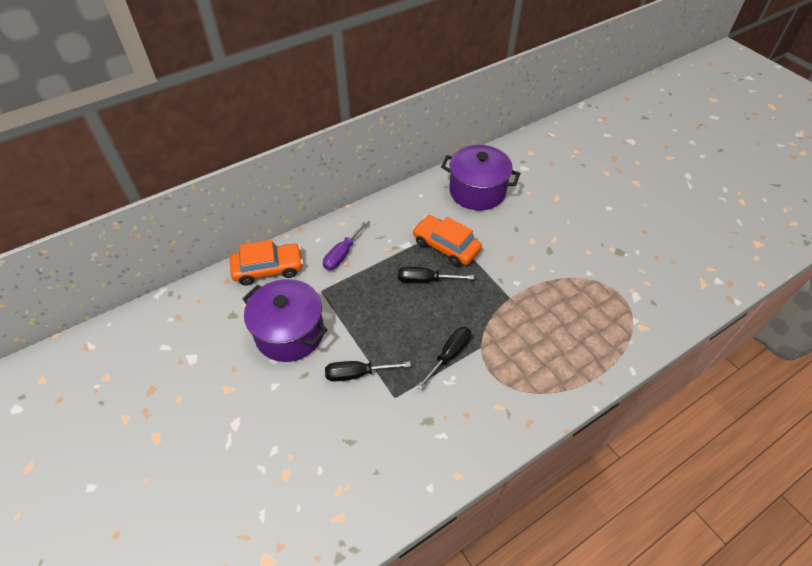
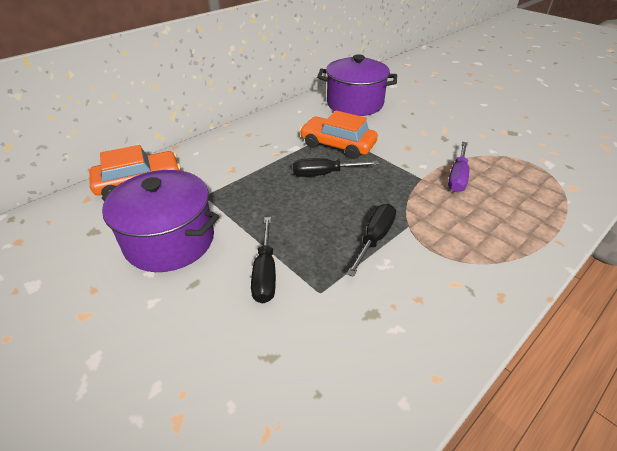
camera: 10 degrees left, 10 degrees down
(343, 254) = (226, 162): purple screwdriver -> purple screwdriver (457, 177)
(357, 374) = (265, 272): black screwdriver -> black screwdriver turned 75 degrees counterclockwise

